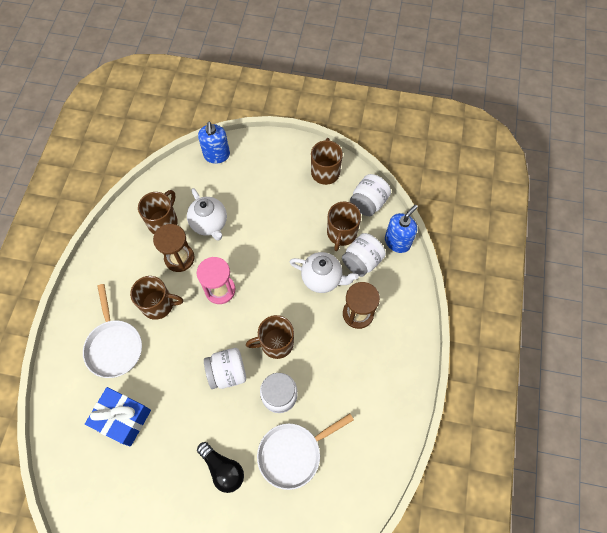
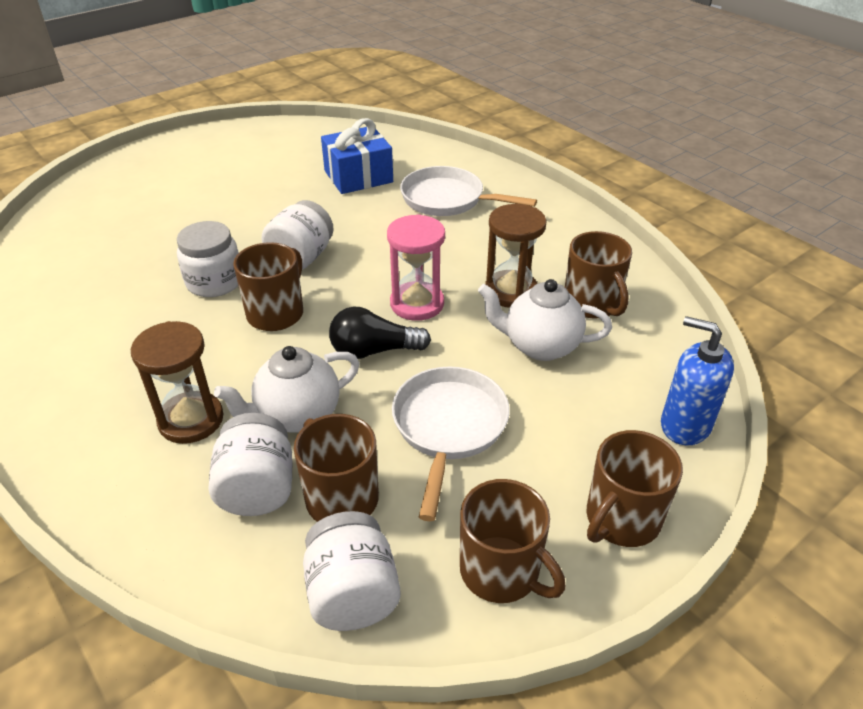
camera: 130 degrees right, 25 degrees down
(158, 305) = (461, 247): brown mug -> brown mug (621, 519)
(223, 469) = (212, 210): black light bulb -> black light bulb (374, 351)
(293, 453) = (144, 259): white pan -> white pan (448, 427)
(397, 242) = (220, 575): blue soap dispenser -> none

